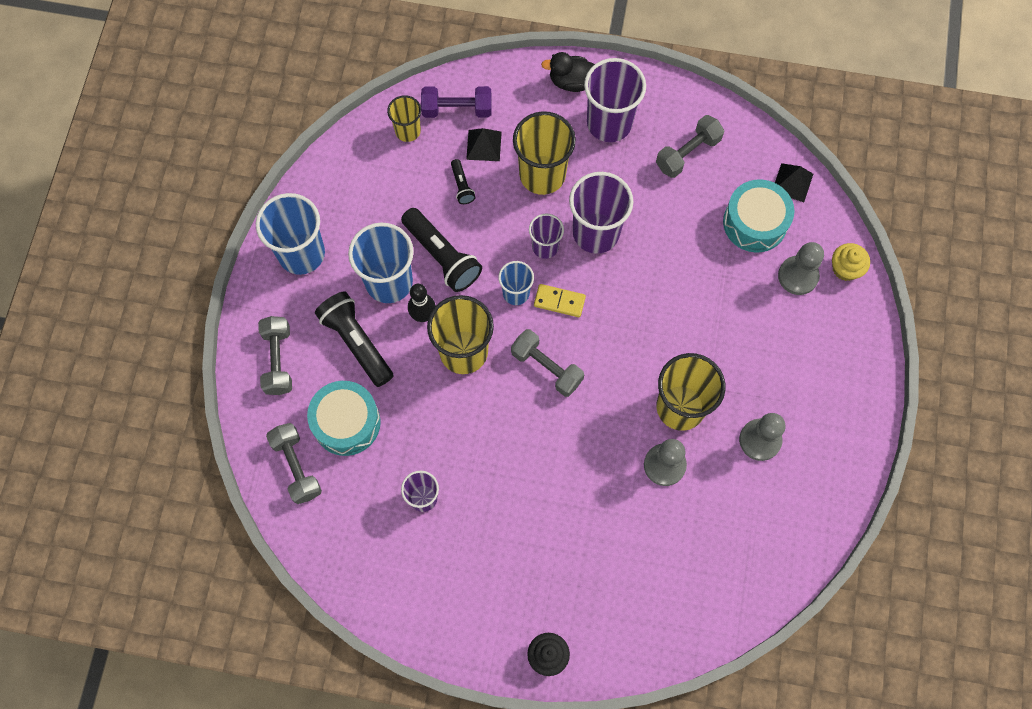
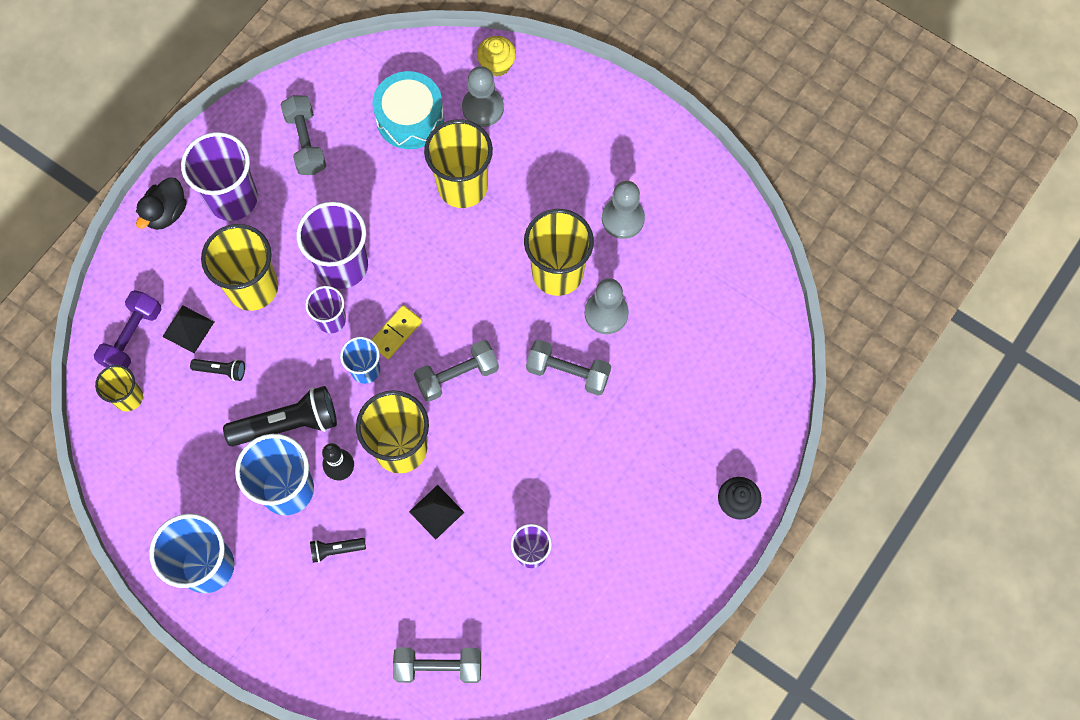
camera: 65 degrees left, 0 degrees up
(278, 360) = (314, 639): grey dumbbell -> grey dumbbell (568, 372)
(346, 422) = (416, 596): turquoise drum -> none
(357, 342) = (336, 549): black flashlight -> black flashlight, size x0.49
(717, 293) = (462, 186): none -> yellow cup
(792, 182) = (387, 66): black pyramid -> black pyramid (436, 512)

